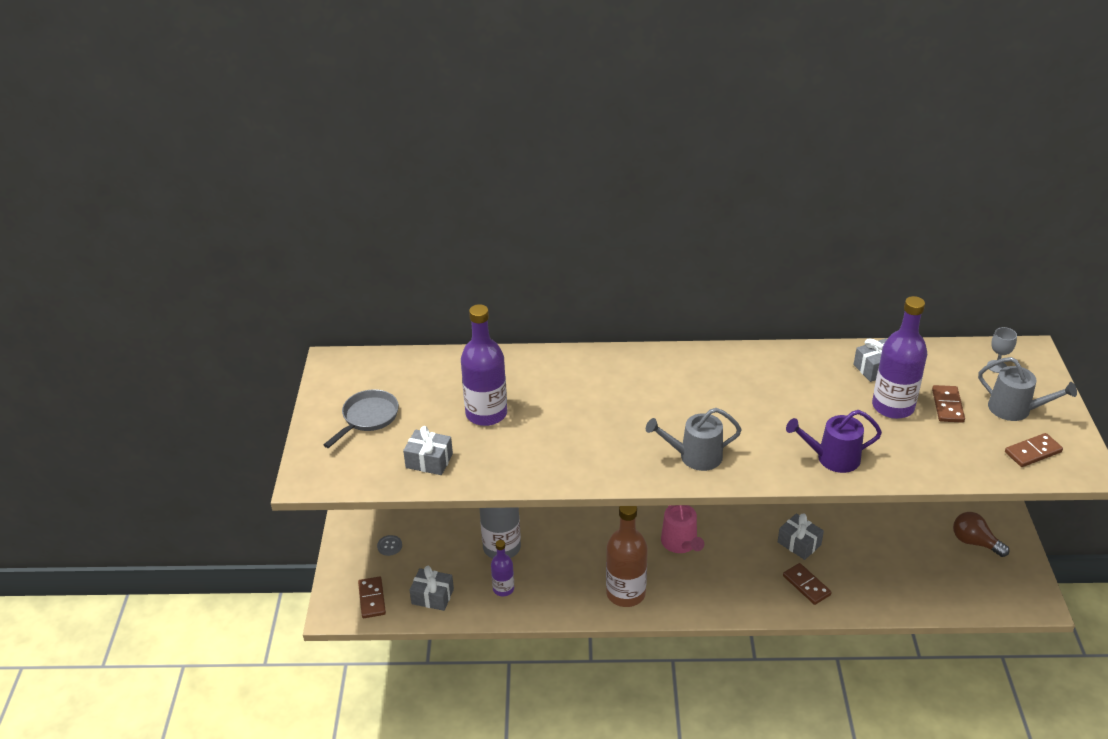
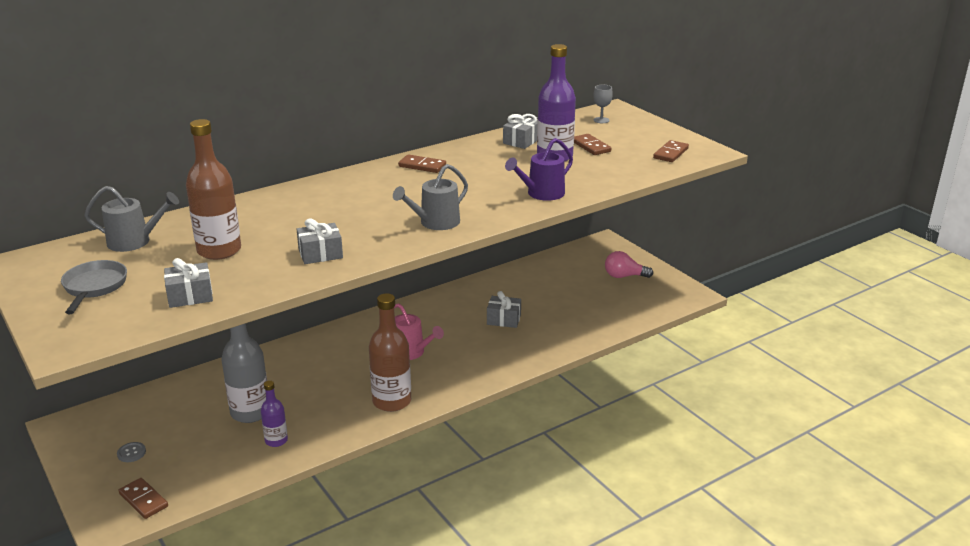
camera: 35 degrees left, 10 degrees down
(432, 596) = (208, 473): grey gift -> grey gift (320, 254)
(486, 414) = (219, 250): purple bottle -> brown bottle
(806, 585) = (531, 342): brown domino -> brown domino (422, 166)
(974, 542) = (624, 276): brown light bulb -> pink light bulb
(1014, 409) = (636, 137): grey watering can -> grey watering can (134, 241)

